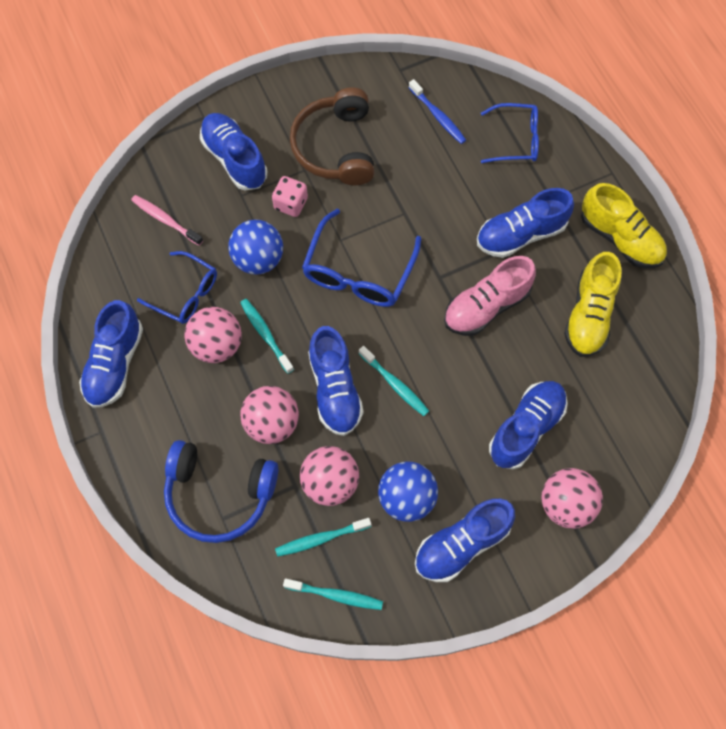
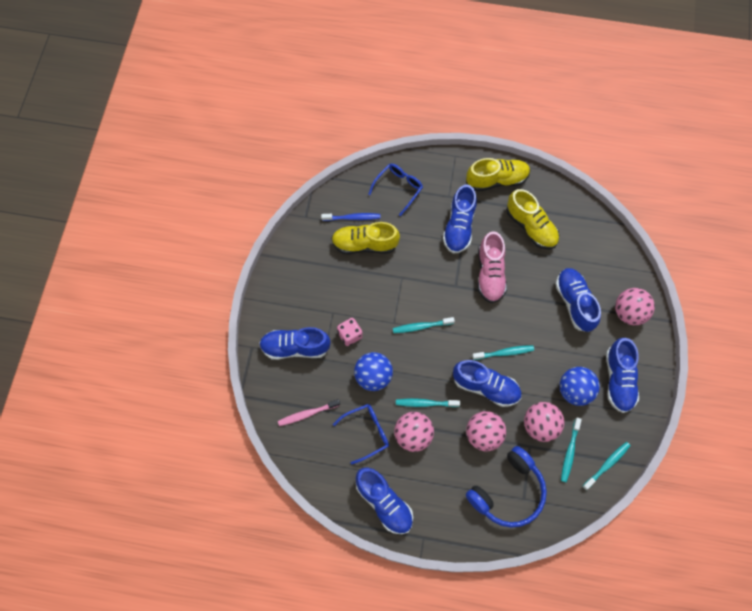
camera: 55 degrees left, 0 degrees up
(336, 147) = (331, 285): brown headphones -> none
(358, 272) = (421, 326): blue glasses -> turquoise toothbrush
(415, 149) = (365, 244): none -> yellow shoe

